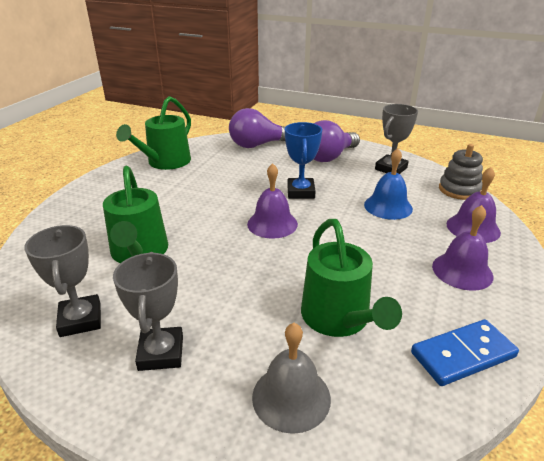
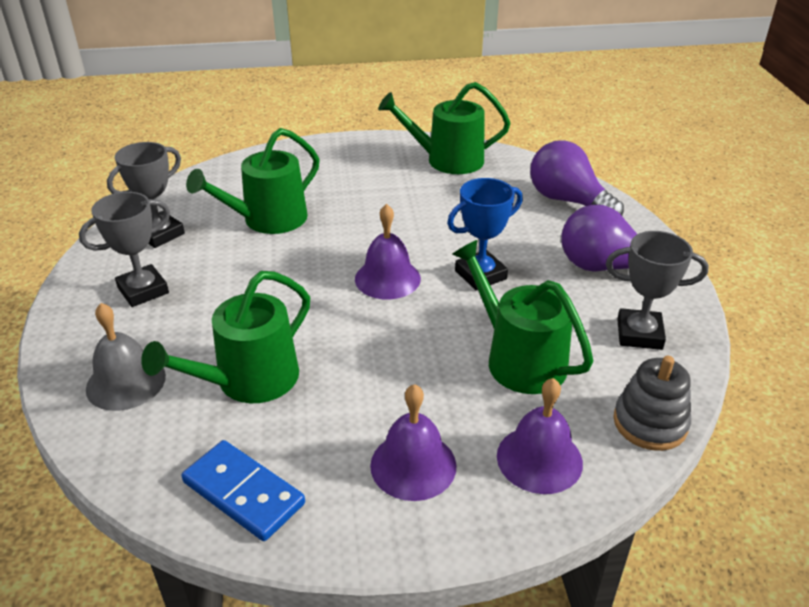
camera: 60 degrees right, 5 degrees up
(388, 206) = (519, 359): blue bell -> green watering can

